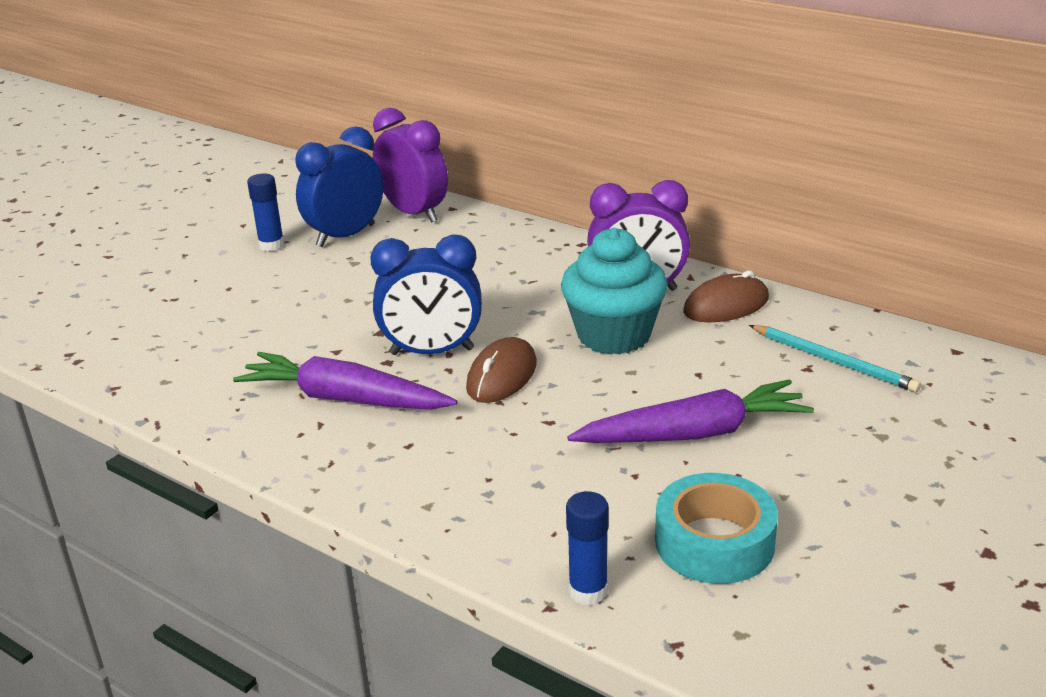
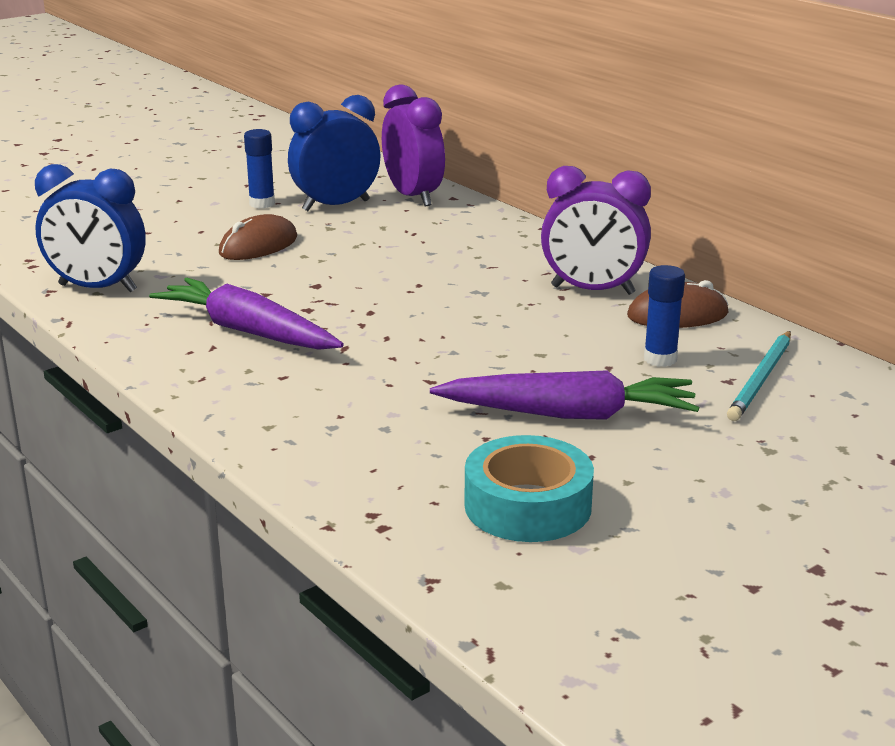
camera: 15 degrees right, 5 degrees down
(432, 351) = (355, 307): blue clock -> blue clock (97, 288)
(502, 376) = (409, 337): brown mouse -> brown mouse (258, 246)
(588, 591) = (374, 521): blue glue stick -> blue glue stick (660, 359)
(614, 335) = (543, 322): turquoise cupcake -> none
(834, 361) = (761, 379): turquoise pencil -> turquoise pencil turned 60 degrees clockwise

